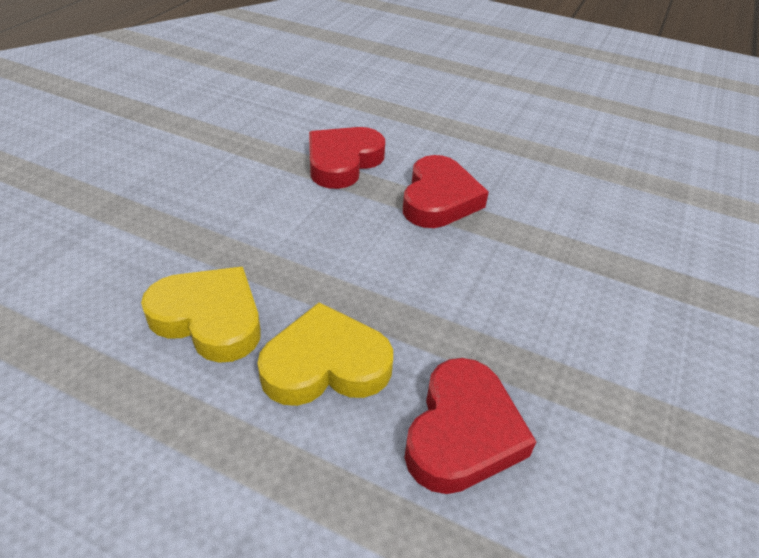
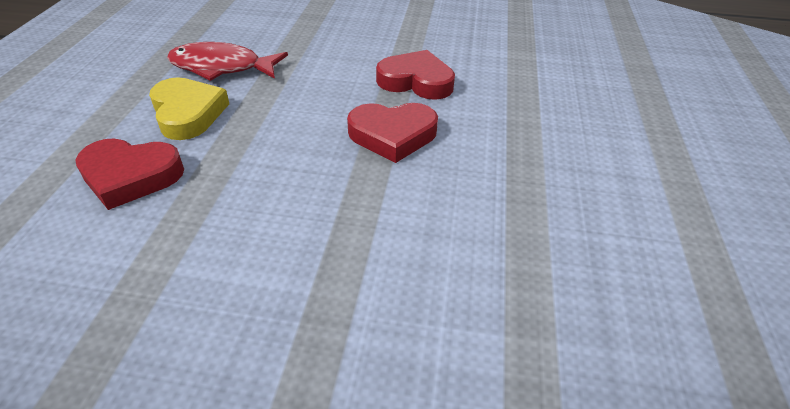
camera: 75 degrees right, 0 degrees up
(209, 319) = (221, 67): yellow heart -> red fish

